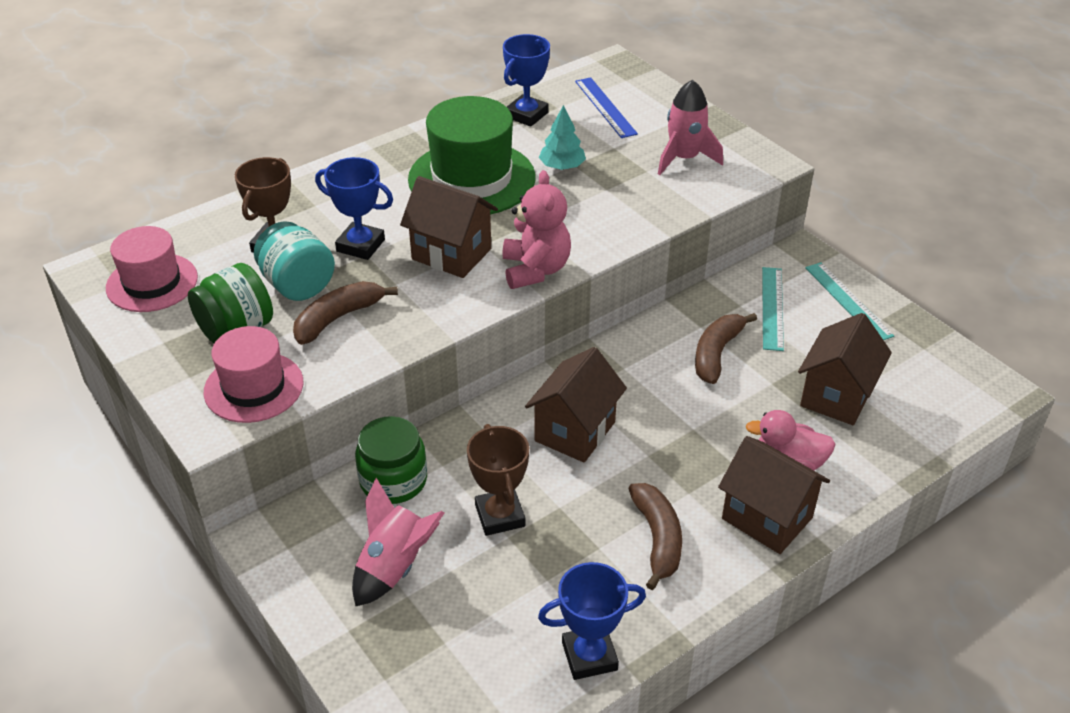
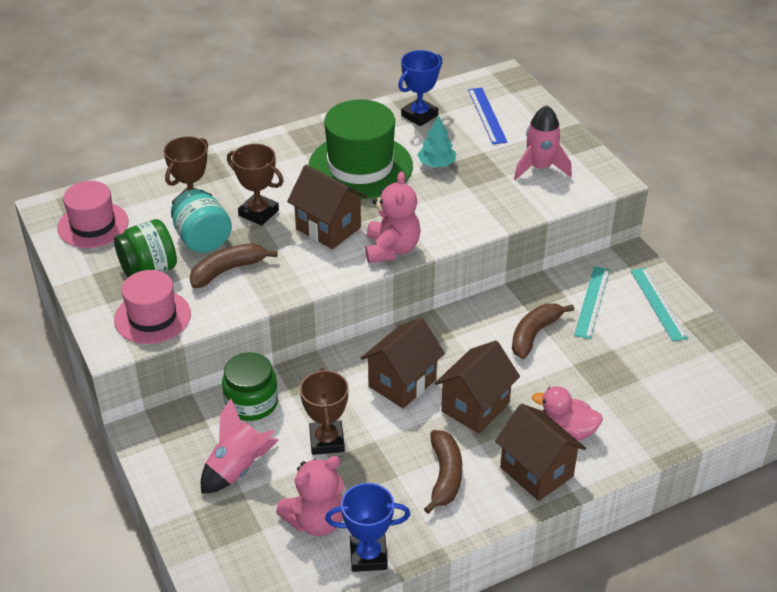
camera: 10 degrees right, 0 degrees up
(360, 245) = (258, 213): blue trophy -> brown trophy
(511, 620) = (316, 520): none -> pink teddy bear
(836, 396) = (623, 382): brown house -> brown house (475, 407)

